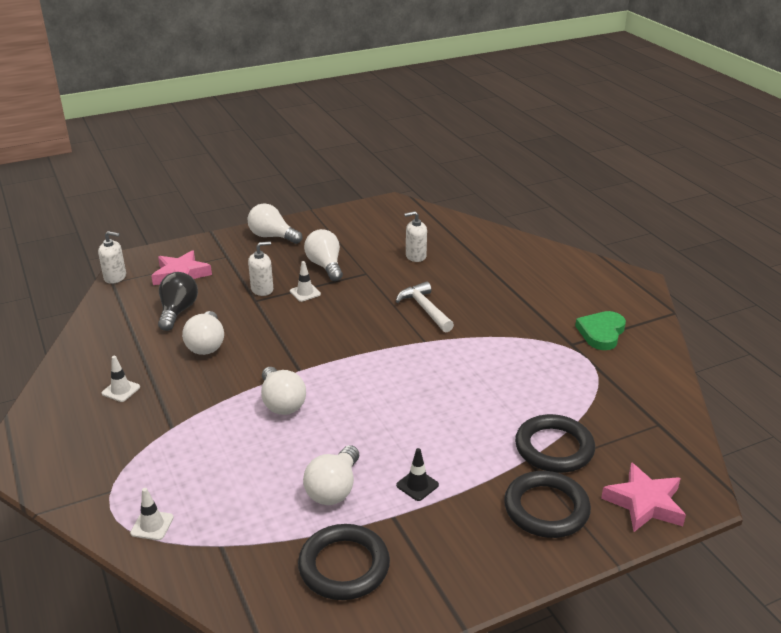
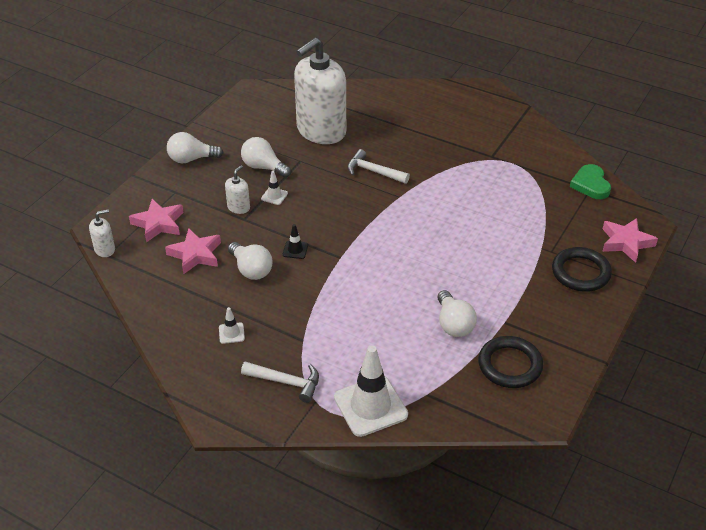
camera: 35 degrees left, 10 degrees up
(109, 458) = (286, 382): none -> white hammer
(152, 525) = (370, 406): white traffic cone -> white traffic cone, size x2.26
(178, 311) = (195, 254): black light bulb -> pink star
(281, 403) = (356, 286): white light bulb -> none
(415, 256) = (321, 131): white soap dispenser -> white soap dispenser, size x2.47
(417, 485) = (498, 296): black traffic cone -> black traffic cone (295, 250)
(554, 448) = (549, 233): black ring -> none
(601, 333) = (502, 140): green heart -> green heart (590, 184)

